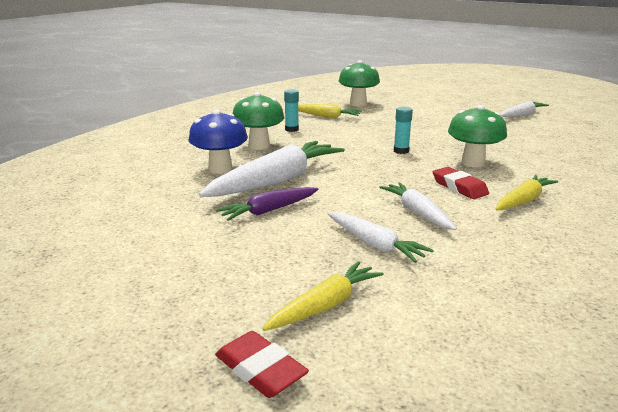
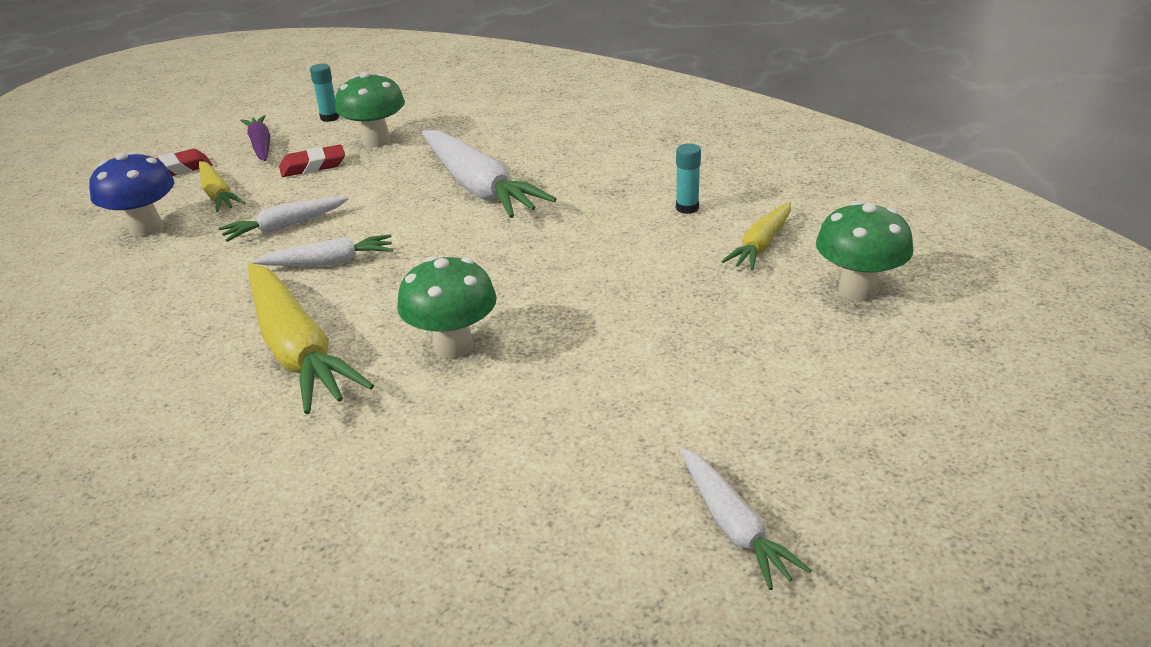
camera: 105 degrees right, 10 degrees up
(220, 169) = (537, 157): blue mushroom -> blue mushroom (146, 228)
(259, 146) = (614, 181): green mushroom -> green mushroom (376, 141)
(269, 210) = (401, 180): purple carrot -> purple carrot (261, 145)
(401, 151) = (541, 289): turquoise glue stick -> turquoise glue stick (329, 118)
(459, 187) = (375, 309): red eraser -> red eraser (313, 166)
(523, 200) = (297, 350): yellow carrot -> yellow carrot, size x1.80

